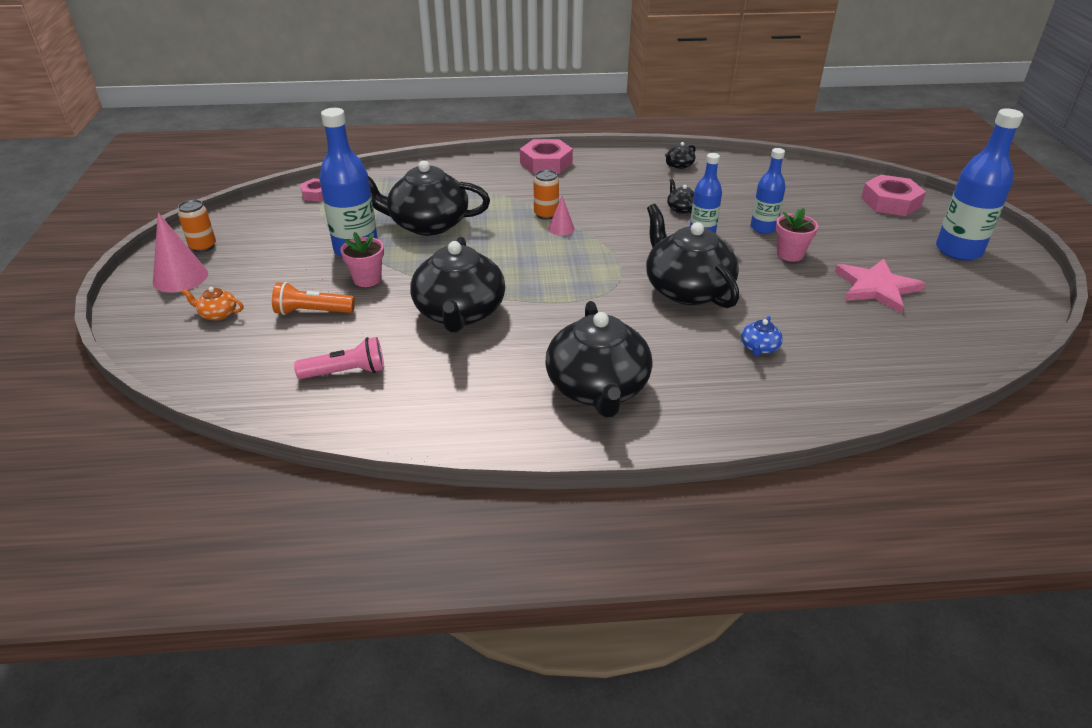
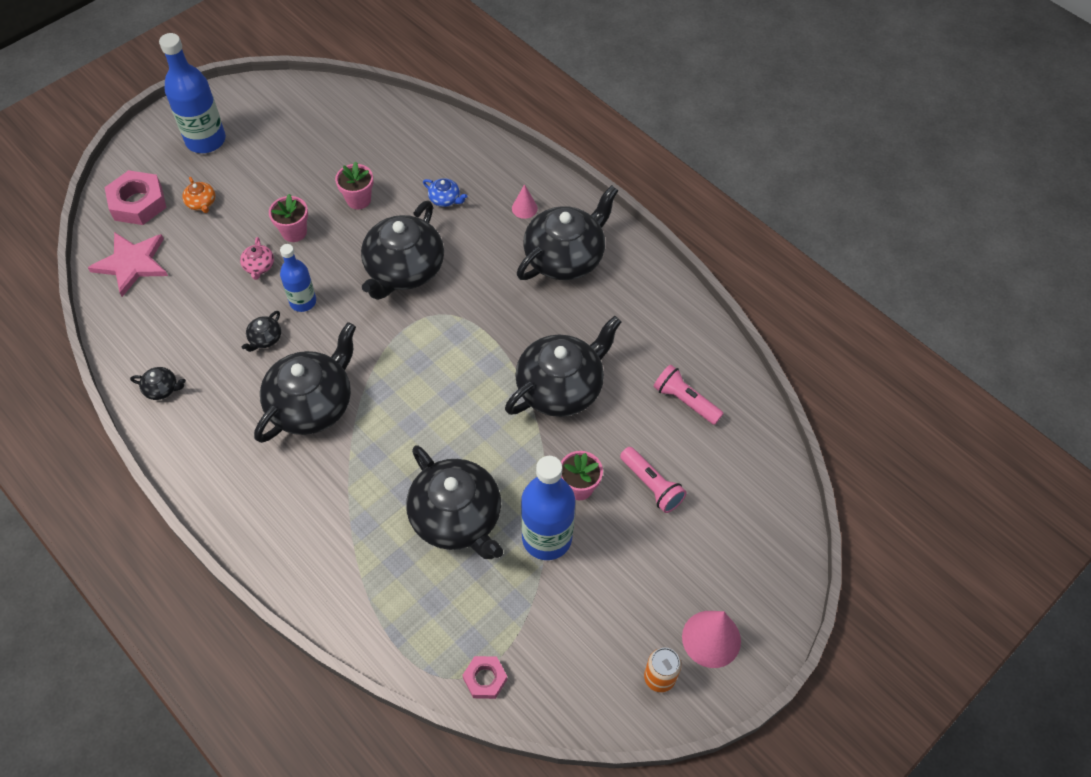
camera: 130 degrees left, 20 degrees up
(218, 314) = (717, 550): orange teapot -> orange teapot (202, 203)
(312, 312) = (652, 485): orange flashlight -> pink flashlight
(546, 163) = (242, 512): pink nut -> none
(546, 214) = (359, 434): orange can -> none
(561, 228) = (376, 405): pink cone -> pink cone (524, 208)
(597, 207) = (312, 404): none -> black teapot
(759, 348) = (445, 199): blue teapot -> blue teapot turned 45 degrees clockwise
(763, 228) = (259, 266): blue bottle -> pink teapot
(804, 299) = (358, 200): none -> pink flower pot
(876, 287) = (307, 168): pink star -> pink star (132, 264)

